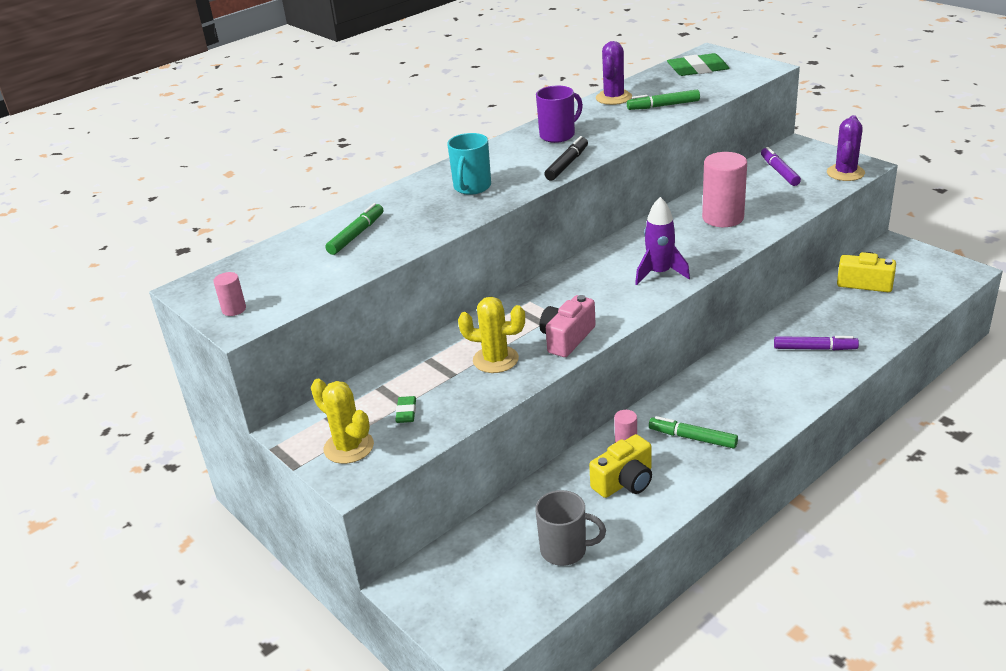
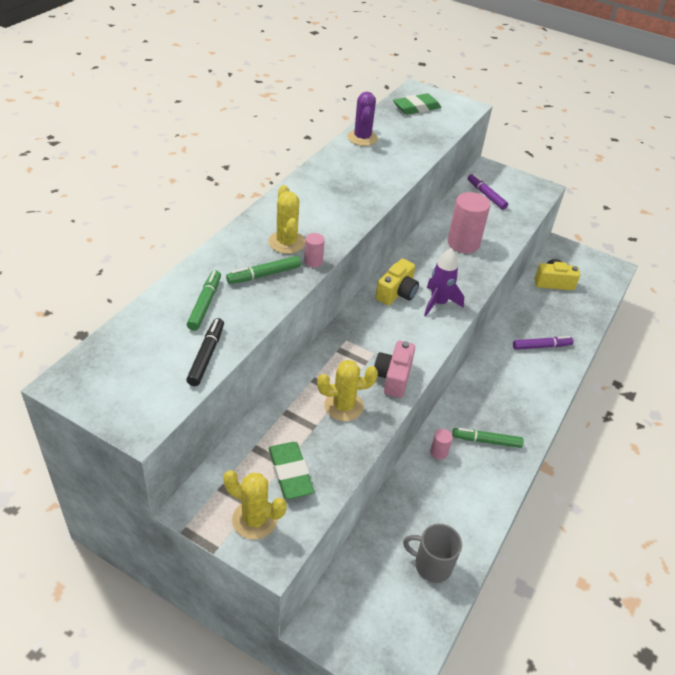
camera: 25 degrees left, 10 degrees up
(234, 309) = (125, 406): pink cylinder -> pink cylinder (313, 261)
(406, 412) = (290, 473): green eraser -> green eraser, size x1.88
(472, 187) = (286, 242): turquoise mug -> yellow cactus
(558, 135) = (335, 180): purple mug -> none
(565, 550) = (432, 565): grey mug -> grey mug turned 150 degrees counterclockwise
(567, 164) = (357, 213): black marker -> black marker (206, 356)
(625, 481) = (452, 490): yellow camera -> yellow camera (397, 293)
(663, 106) = (407, 147): green marker -> green marker (264, 275)
(845, 173) = (534, 195): purple cactus -> none

